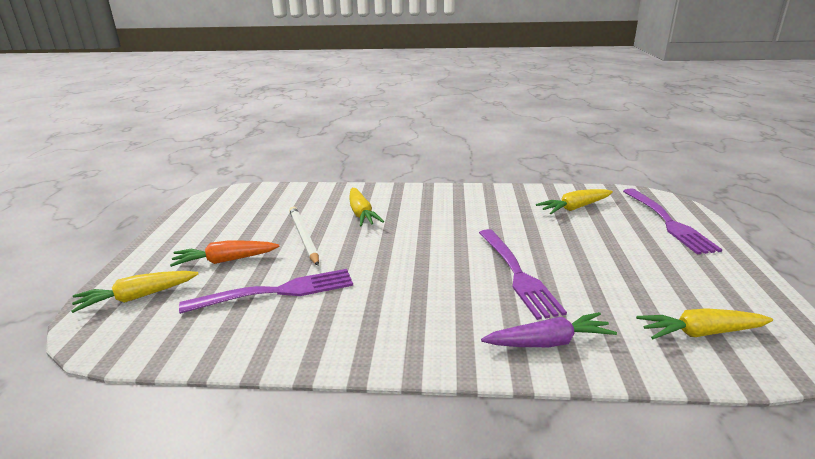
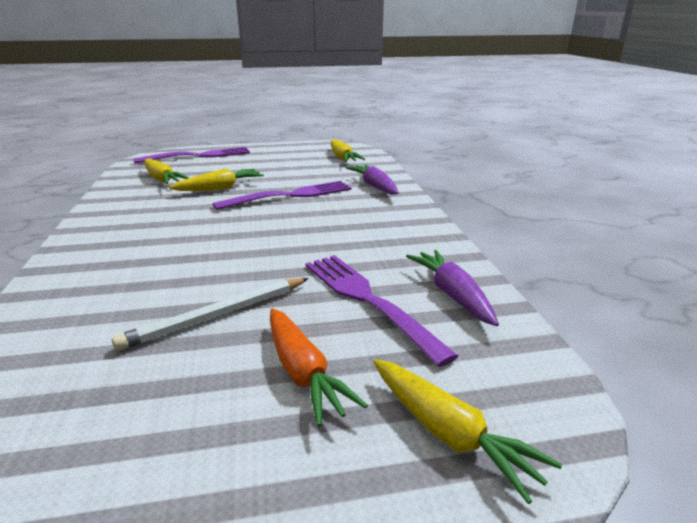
camera: 105 degrees left, 0 degrees up
(250, 335) = (452, 294): none -> purple carrot
(361, 214) = (141, 283): yellow carrot -> yellow carrot (220, 188)

